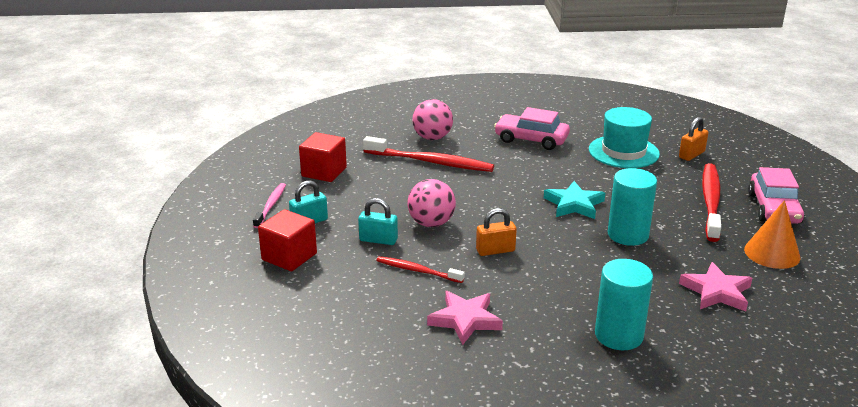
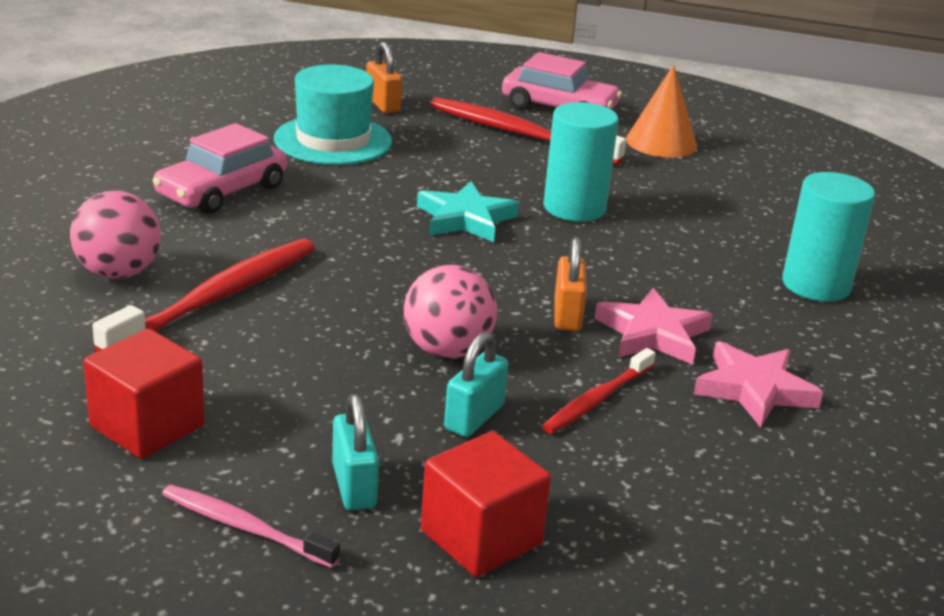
camera: 75 degrees left, 0 degrees up
(716, 292) = (734, 198): pink star -> pink star (652, 334)

